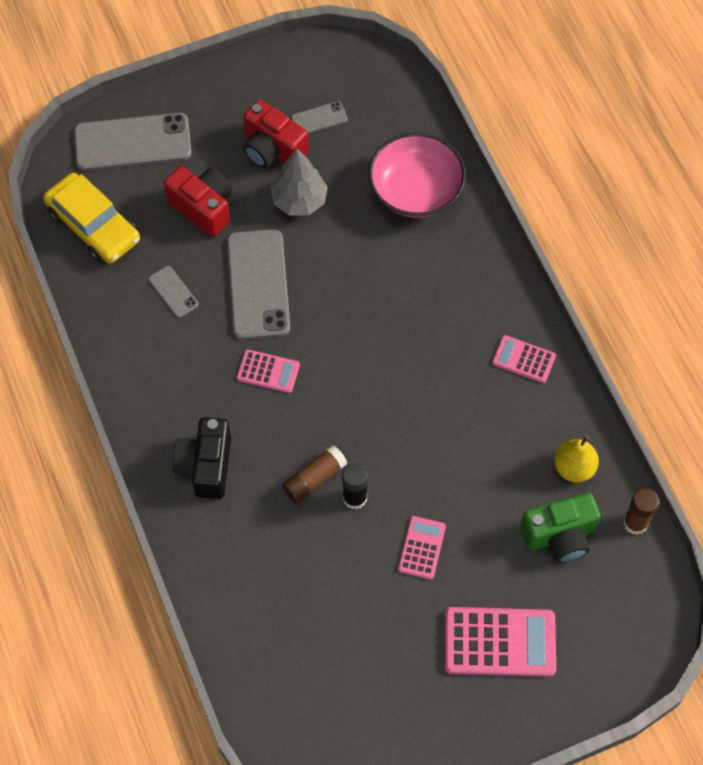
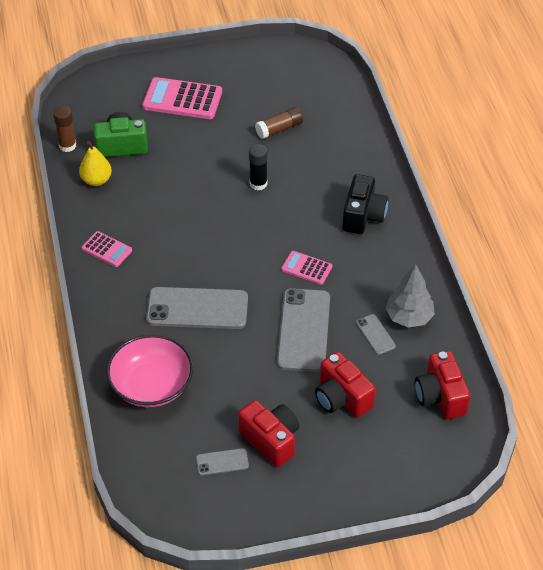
camera: 170 degrees left, 15 degrees down
(93, 226) = (440, 396): yellow car -> red camera
(132, 142) = (400, 465): grey phone -> grey phone (197, 308)
(299, 200) = (256, 391): grey tree -> grey tree (409, 317)
(314, 479) = (285, 198): brown glue stick -> brown glue stick (279, 129)
(421, 548) = (219, 151): pink calculator -> none

